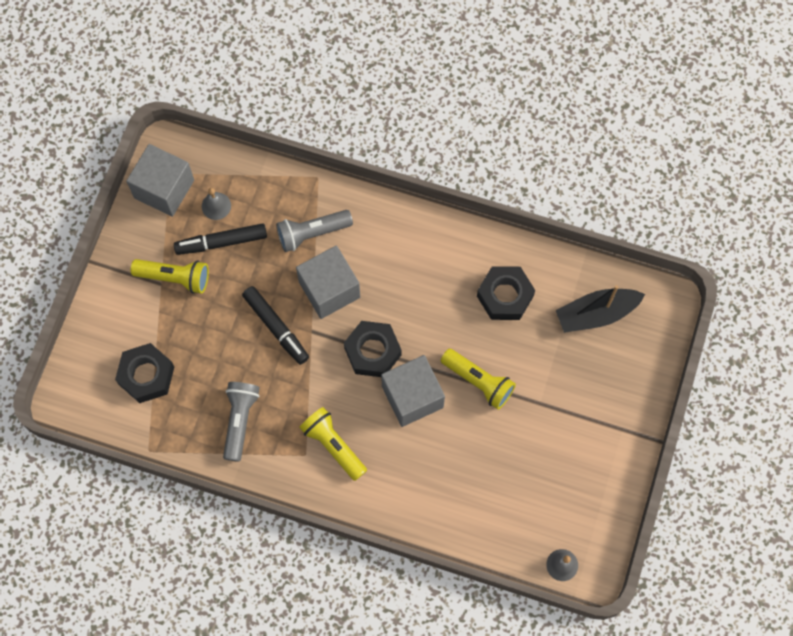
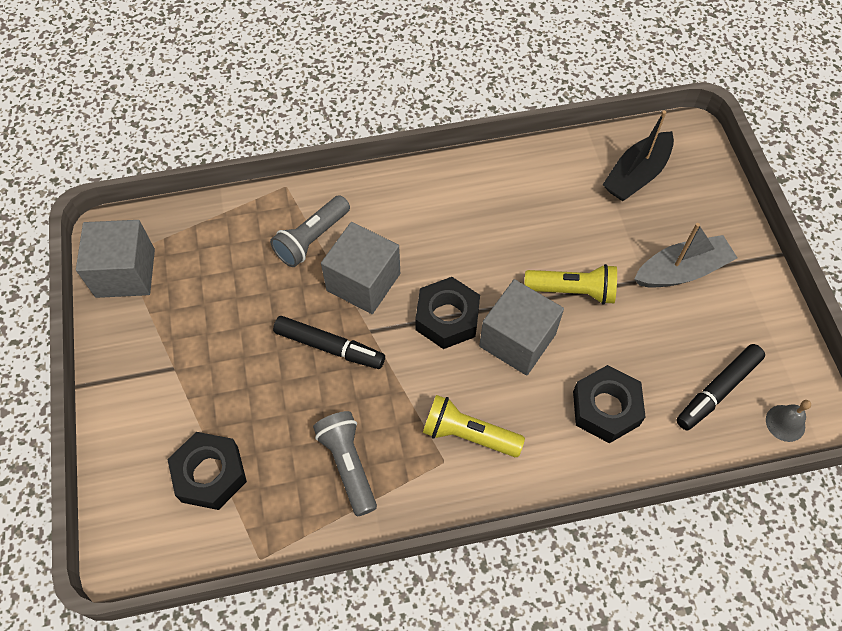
camera: 30 degrees left, 10 degrees down
(175, 278) = (186, 354): yellow flashlight -> none
(216, 206) = (193, 262): grey bell -> none
(222, 242) = (220, 293): black marker -> black marker (718, 390)
(505, 296) = (541, 201): black nut -> black nut (606, 408)
(573, 411) = (681, 271): none -> grey boat

